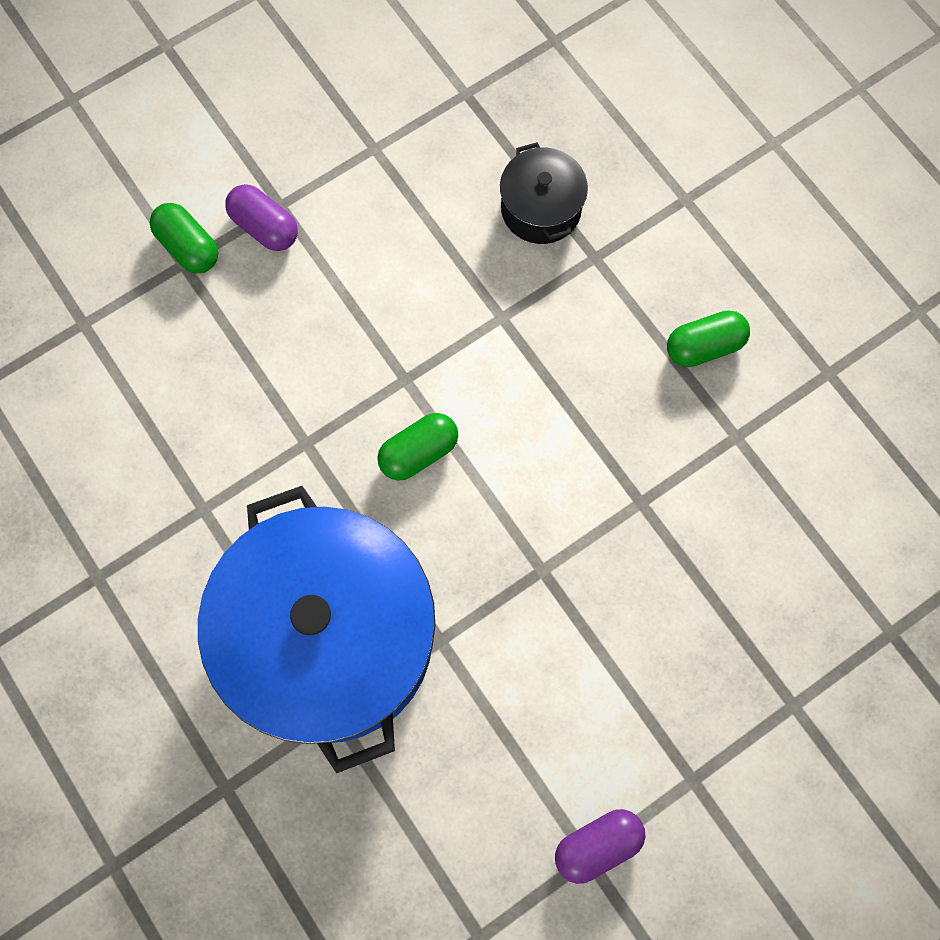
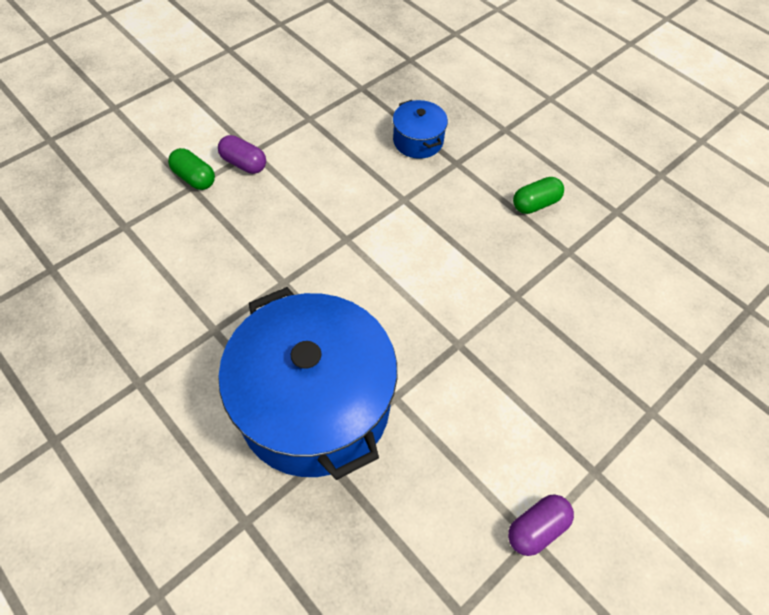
camera: 10 degrees left, 15 degrees down
(418, 452) = (361, 280): green capsule -> none
(541, 209) = (418, 141): black pot -> blue pot

